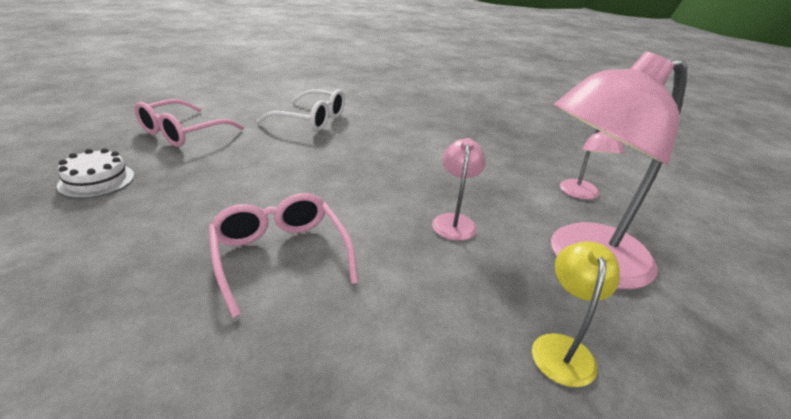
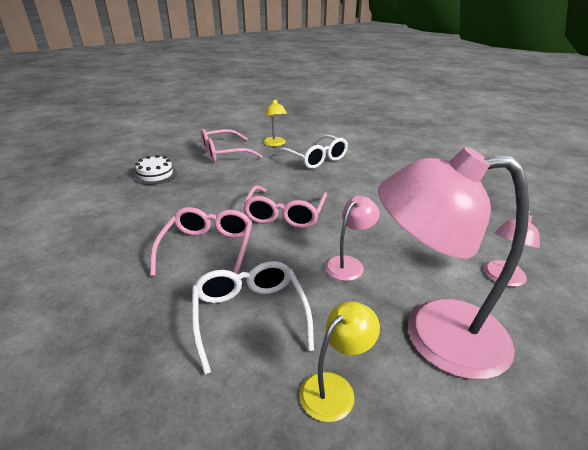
camera: 35 degrees right, 0 degrees up
(244, 110) = (275, 144): none -> yellow lamp
(337, 188) = (285, 214): none -> pink glasses
(410, 313) = (249, 315): none -> white glasses

